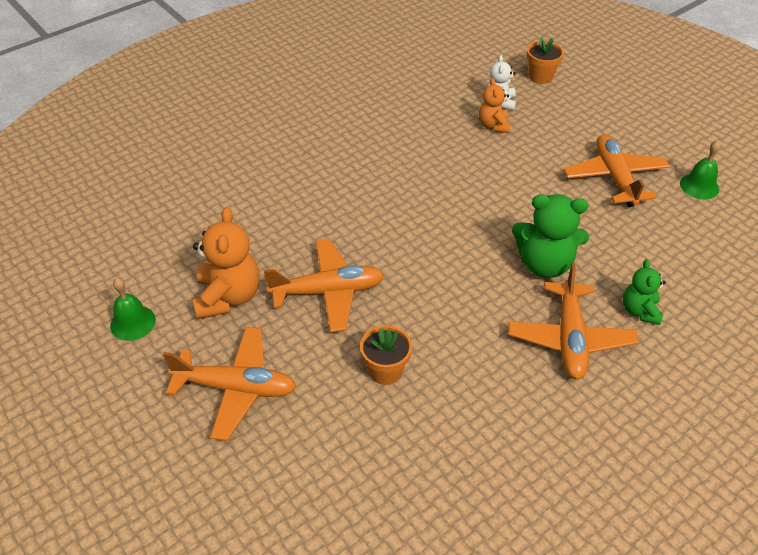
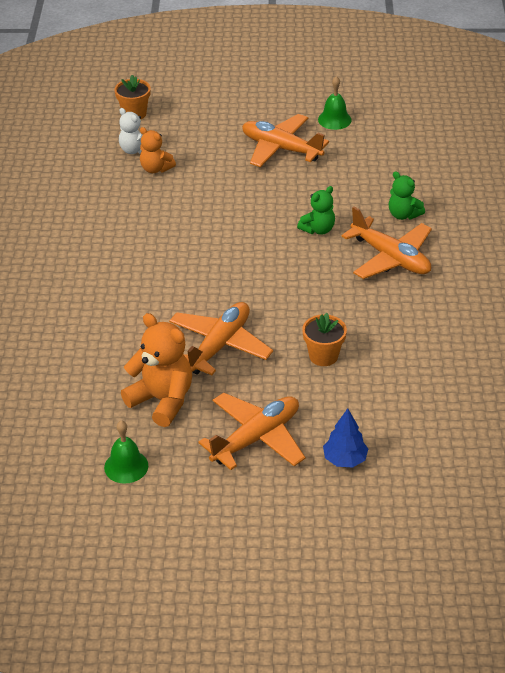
camera: 50 degrees left, 5 degrees down
(263, 474) = (345, 459): none -> blue tree
(544, 264) = (318, 229): green teddy bear -> green teddy bear, size x0.59

